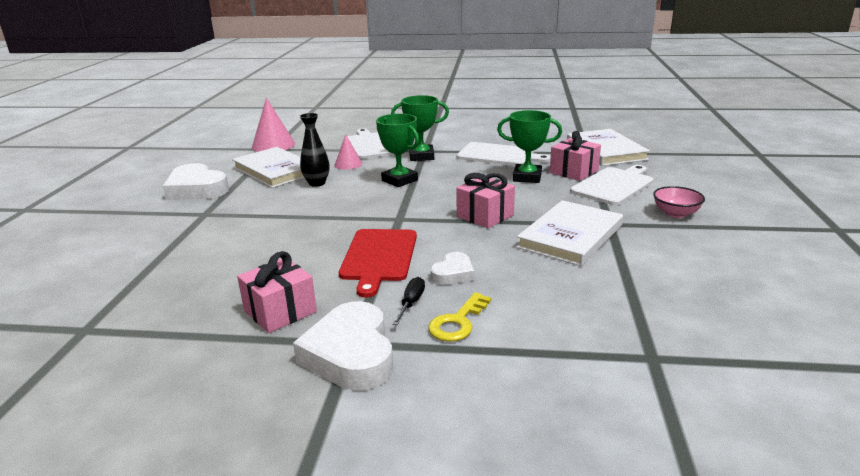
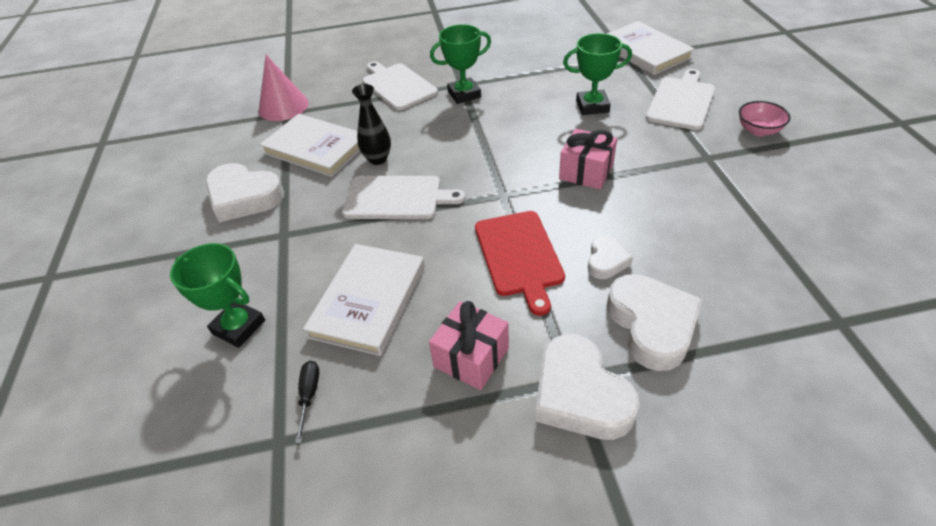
camera: 15 degrees left, 20 degrees up
(348, 164) = (392, 122): pink cone -> none
(399, 180) = (465, 136): green trophy -> green trophy (238, 327)
(411, 303) = (592, 311): black screwdriver -> black screwdriver (309, 395)
(458, 322) = (652, 325): yellow key -> white heart
(498, 155) = (543, 77): white cutting board -> white cutting board (397, 198)
(570, 236) = (683, 183): white book -> white book (368, 300)
(574, 172) = (632, 89): pink gift -> none

